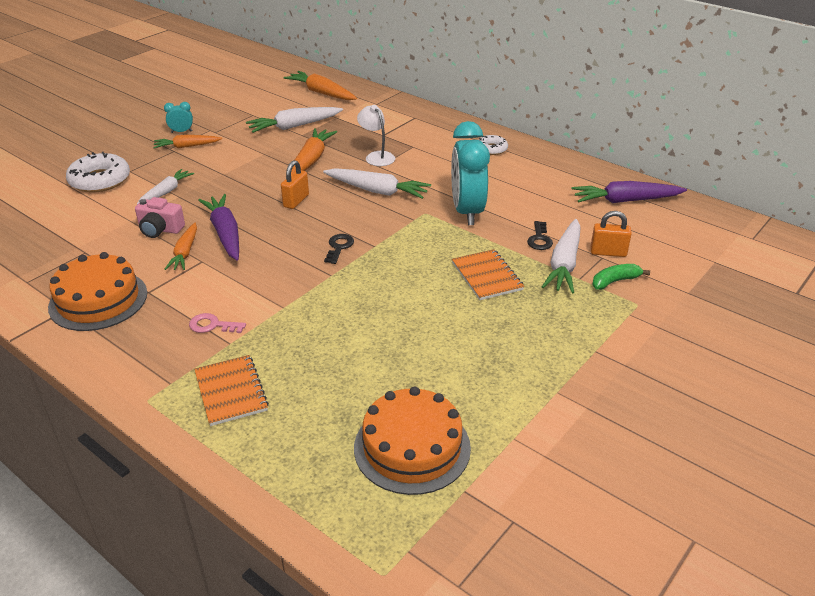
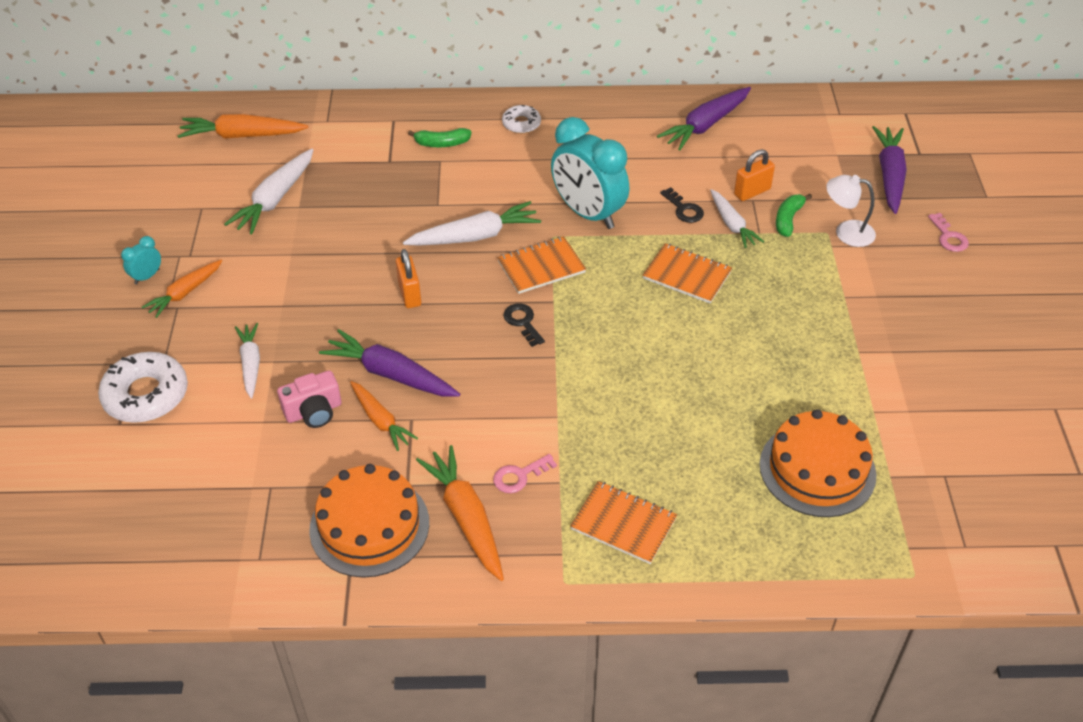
camera: 40 degrees left, 10 degrees up
(310, 161) = (356, 236): orange carrot -> orange carrot (466, 518)
(376, 156) = (419, 193): white lamp -> white lamp (846, 232)
(394, 225) = (541, 267): none -> orange notebook
(426, 139) = (441, 144): none -> green banana
(564, 264) = (732, 224): white carrot -> white carrot, size x0.65
(746, 294) = (889, 176): none -> purple carrot
(750, 359) = (948, 237): none -> pink key

